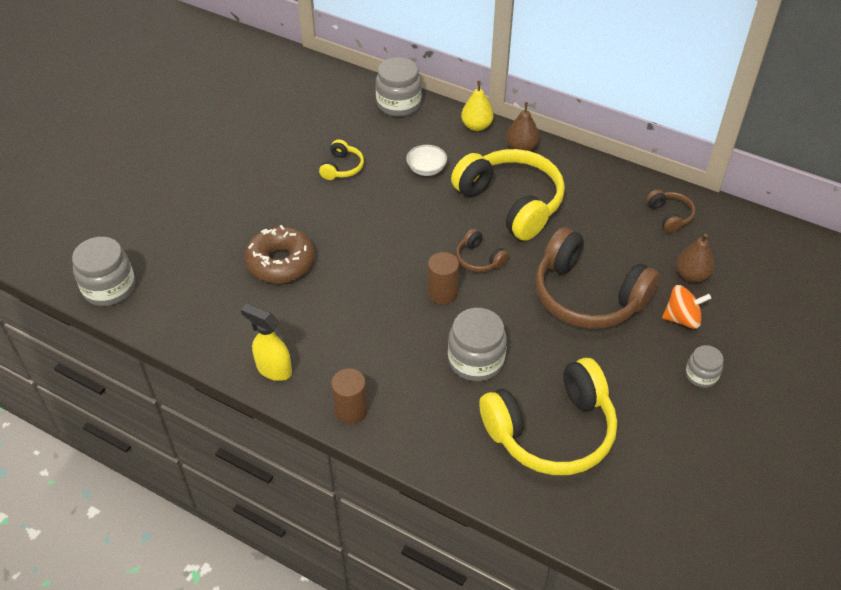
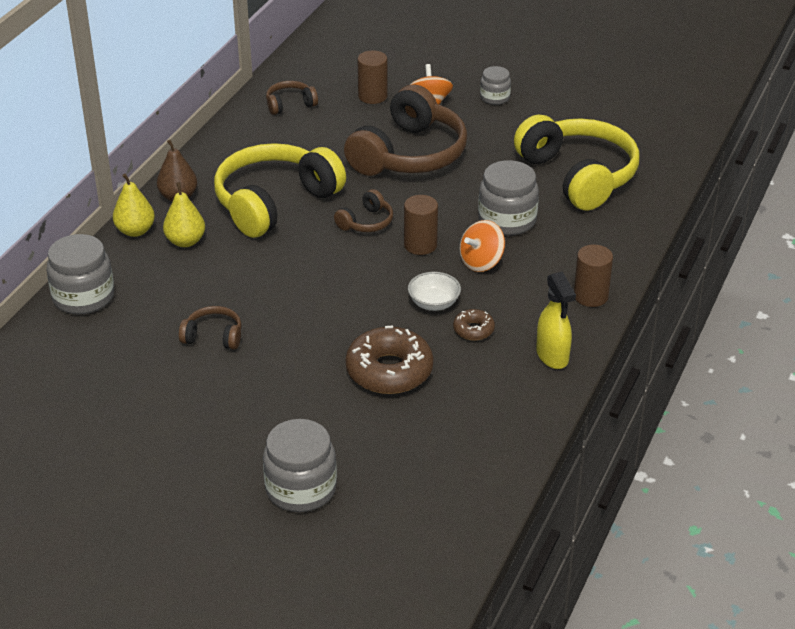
camera: 95 degrees left, 10 degrees down
(109, 288) = (455, 522): grey jar -> grey jar (301, 489)
(273, 369) = (552, 356): yellow spray bottle -> yellow spray bottle turned 45 degrees counterclockwise
(320, 319) = (473, 330): none -> brown donut
(342, 167) = (213, 336): yellow headphones -> brown headphones
(412, 334) = (481, 262): none -> orange spinning top
(426, 169) = (217, 266): white bowl -> white bowl (434, 303)
(460, 152) = (185, 241): none -> yellow pear
(691, 275) = (372, 96): brown pear -> brown cylinder

